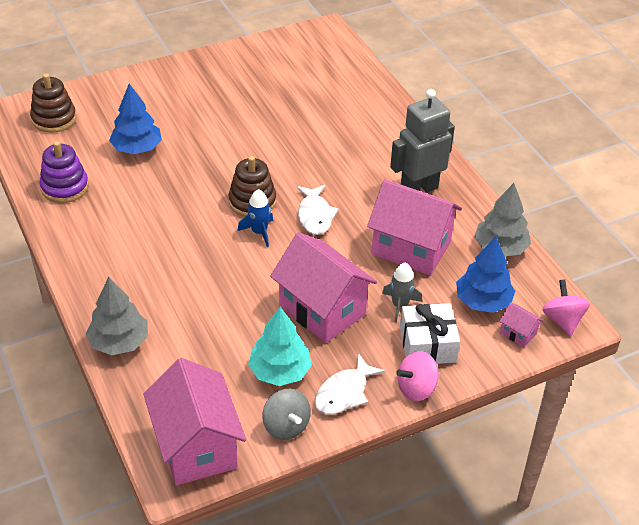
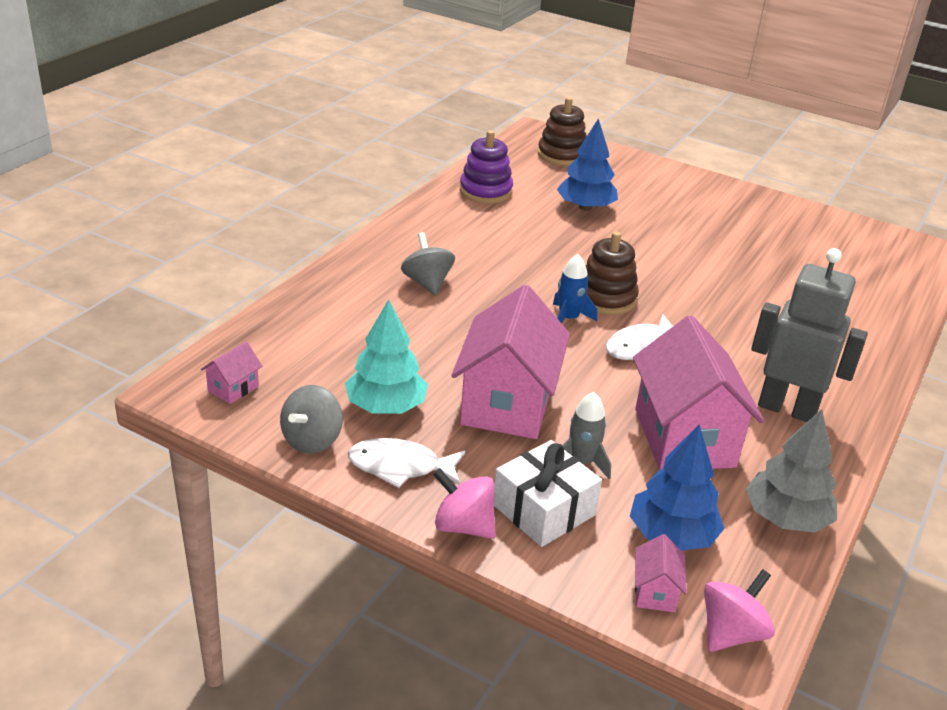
camera: 55 degrees right, 10 degrees down
(119, 342) = (326, 291): grey tree -> none
(157, 281) = (427, 283): none -> grey spinning top
(196, 446) = (233, 388): pink house -> pink house, size x0.42

